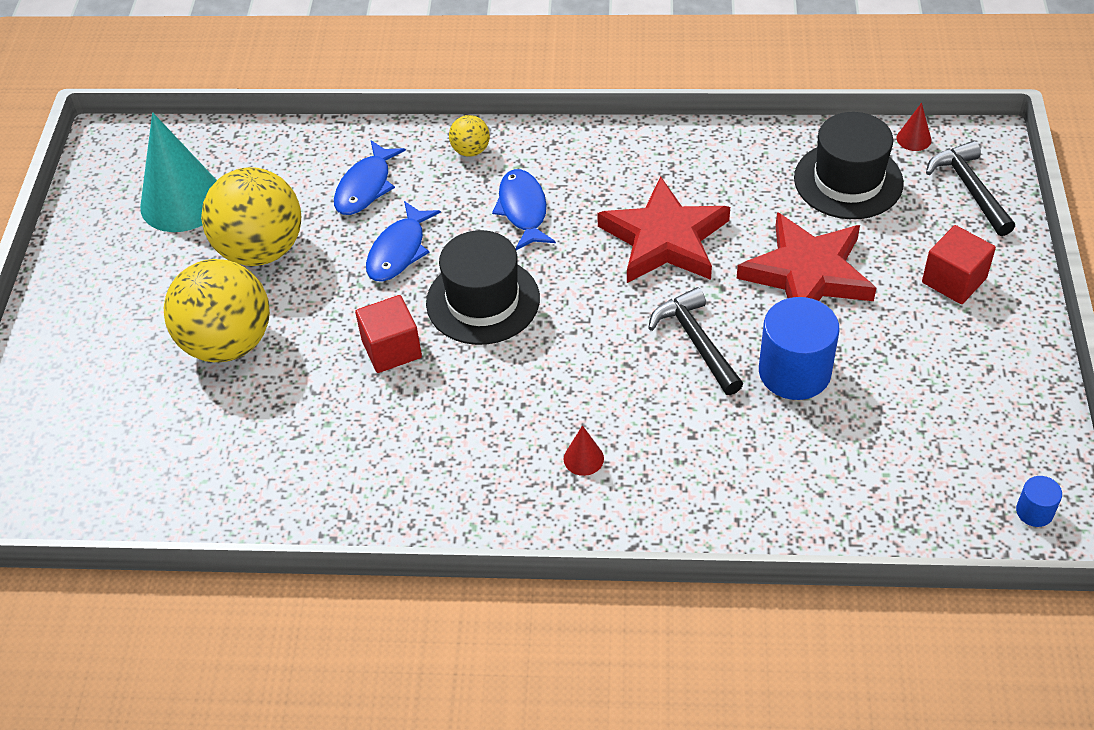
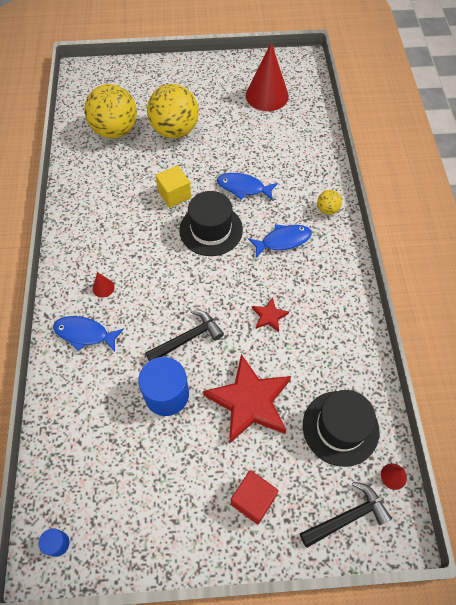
camera: 80 degrees right, 10 degrees up
(182, 201) = (267, 95): turquoise cone -> red cone
(261, 250) = (237, 131): yellow ball -> yellow ball (115, 130)
(365, 187) = (289, 166): blue fish -> blue fish (85, 334)
(391, 349) = (174, 195): red cube -> yellow cube
(664, 239) = (269, 316): red star -> red star, size x0.45

